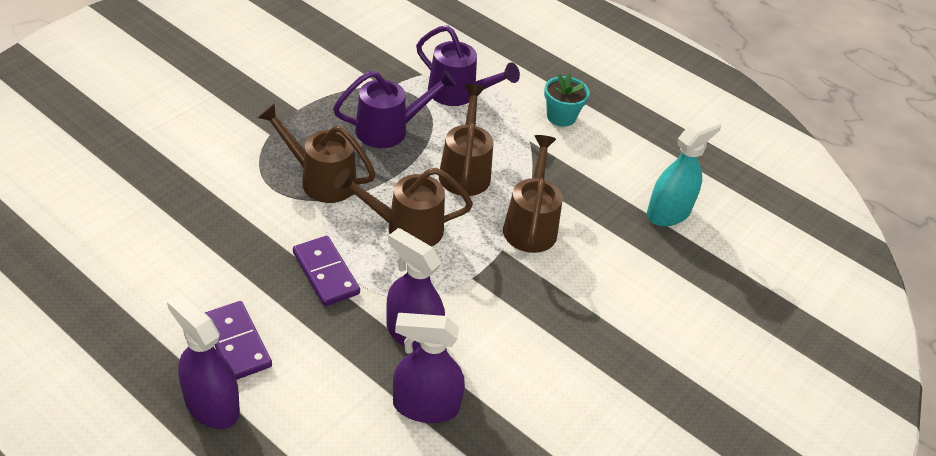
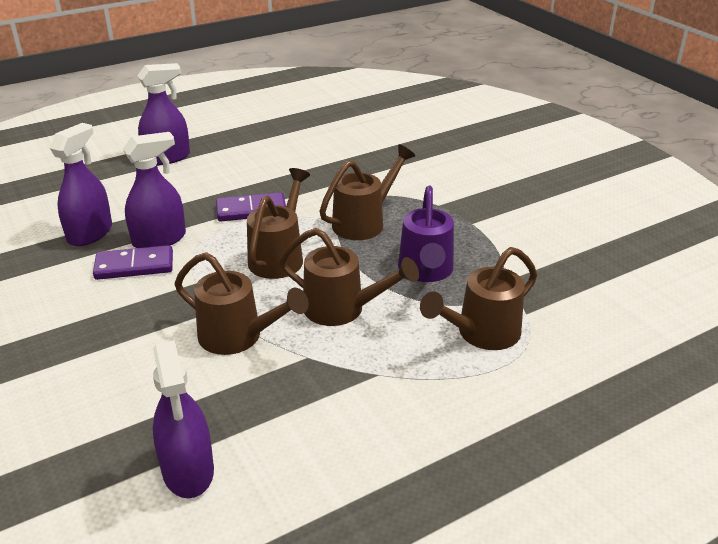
camera: 115 degrees right, 10 degrees down
(237, 343) = (210, 170): purple domino -> purple domino (134, 266)
(458, 94) = (481, 334): purple watering can -> brown watering can
(561, 117) = (416, 419): turquoise flower pot -> none
(668, 213) = (188, 470): turquoise spray bottle -> purple spray bottle

